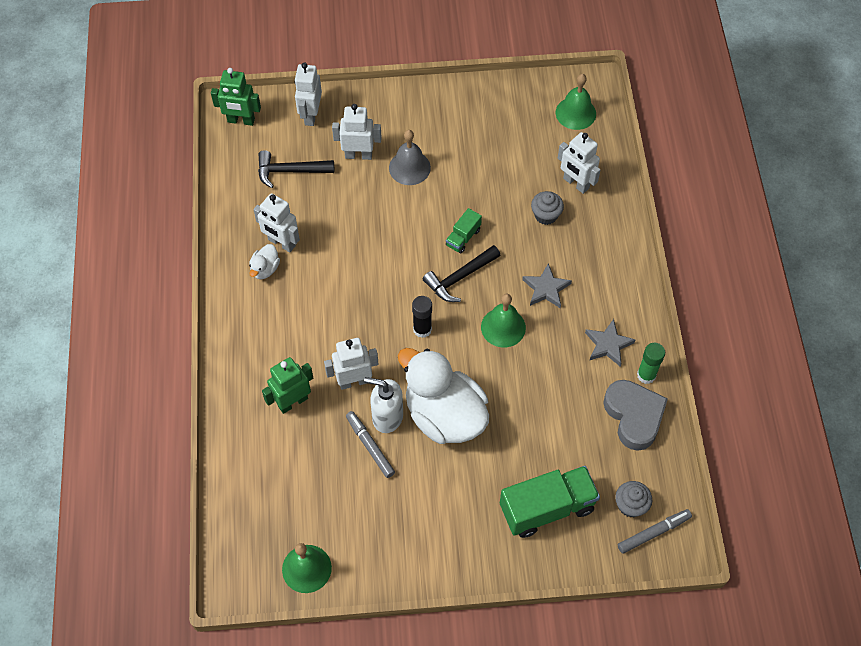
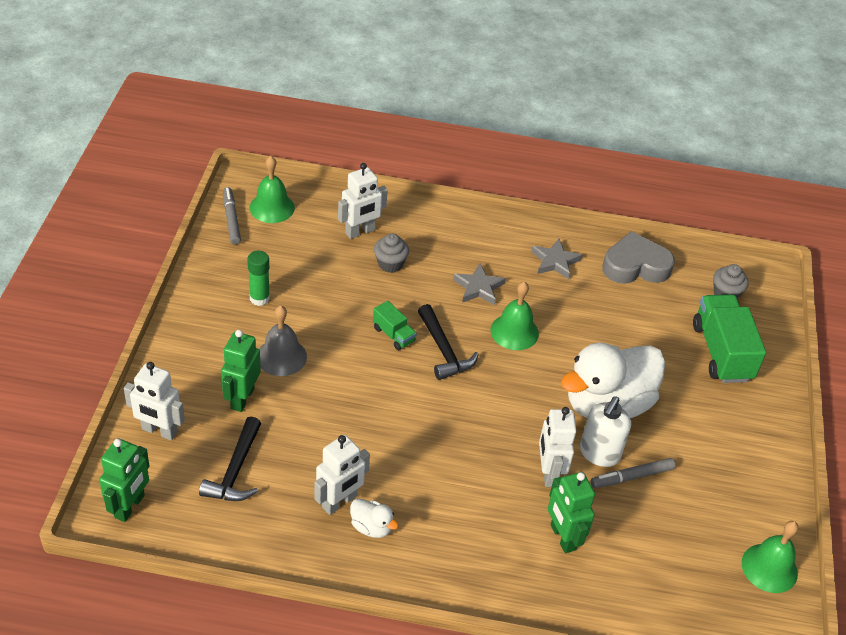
camera: 80 degrees left, 15 degrees down
(358, 155) = (242, 398): white robot -> green robot
(422, 329) = (499, 397): black glue stick -> none
(646, 375) = (594, 245): green glue stick -> green glue stick (259, 298)
(653, 533) = (754, 287): grey marker -> grey marker (231, 219)

